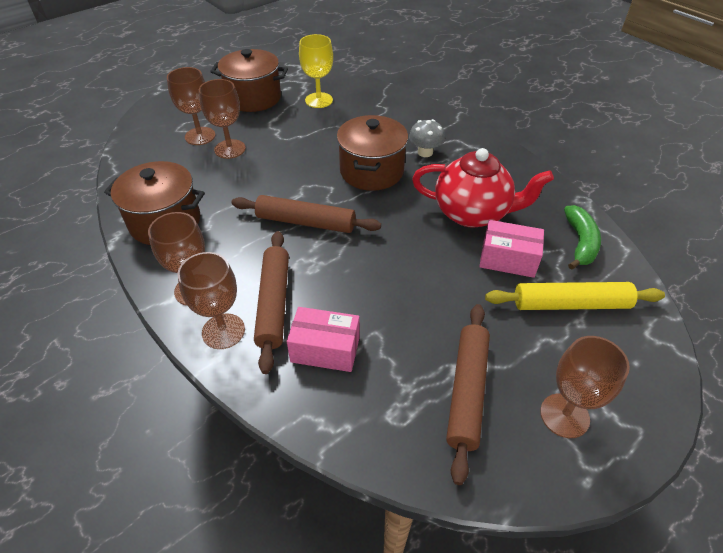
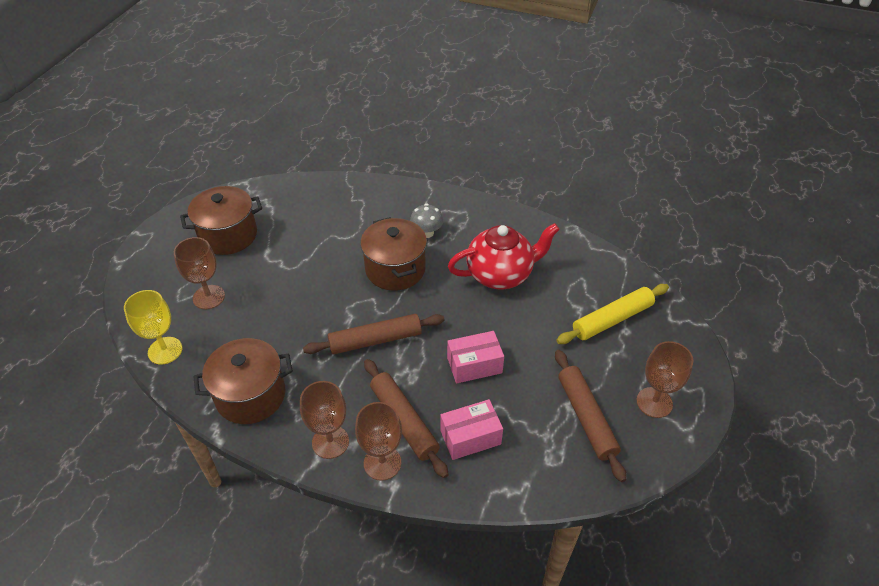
camera: 30 degrees left, 0 degrees up
(230, 149) = (250, 299): brown goblet -> none
(319, 100) = (294, 214): yellow goblet -> yellow goblet (165, 350)
(508, 259) = (550, 303): pink box -> pink box (474, 365)
(580, 242) = (590, 267): green banana -> none

